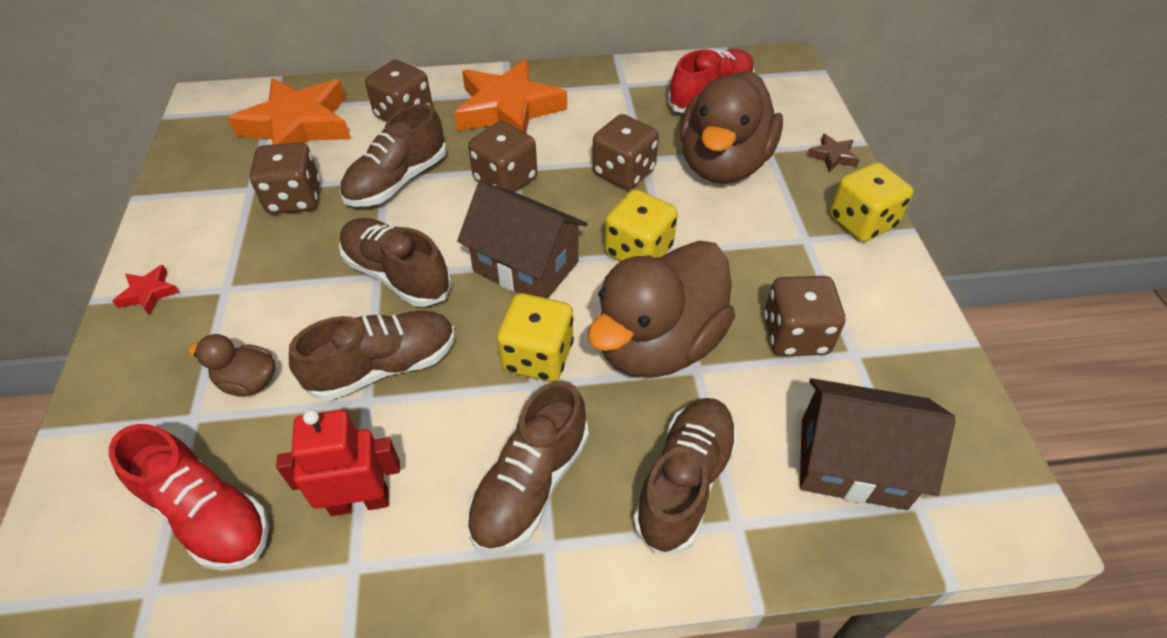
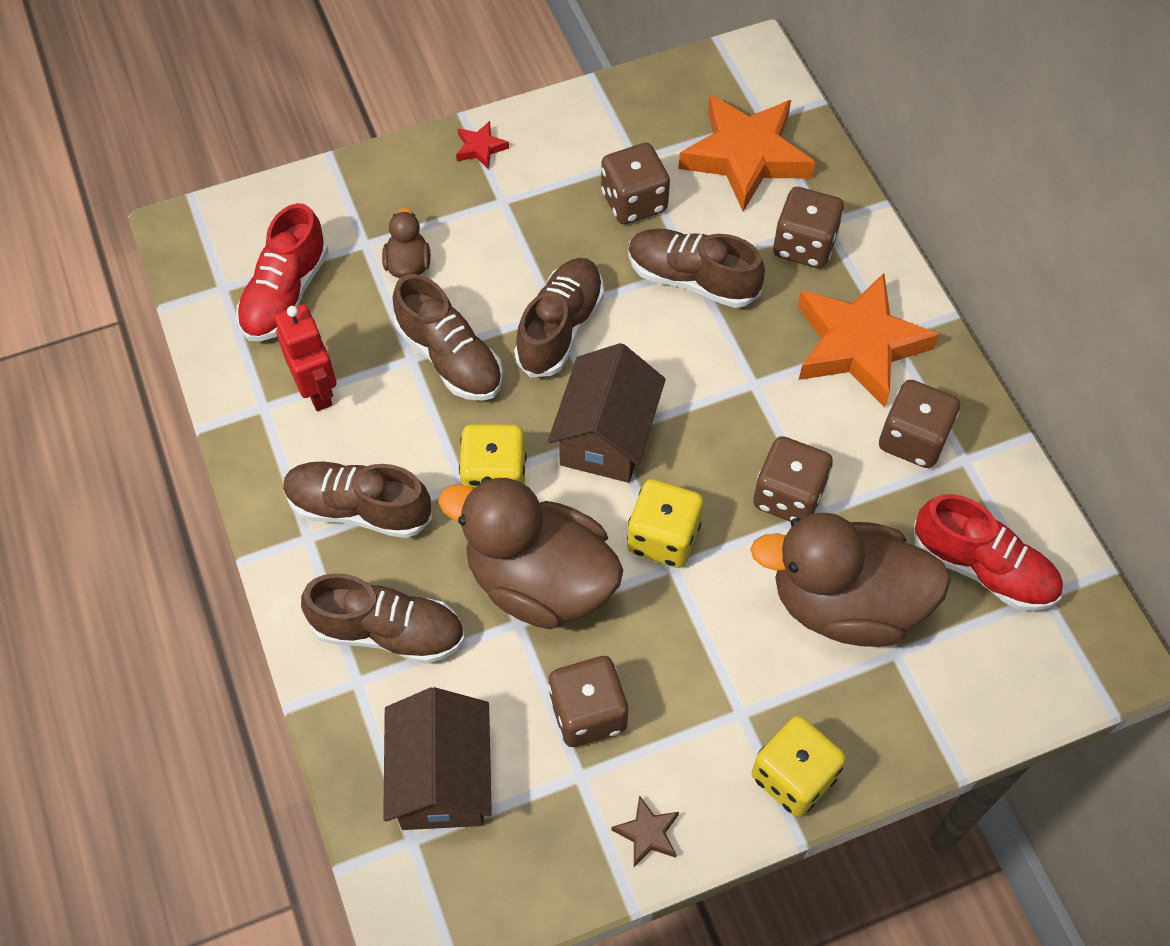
camera: 75 degrees right, 10 degrees up
(505, 179) = (731, 379): brown dice -> brown dice (913, 439)
(833, 156) = (913, 735): brown star -> brown star (647, 833)

